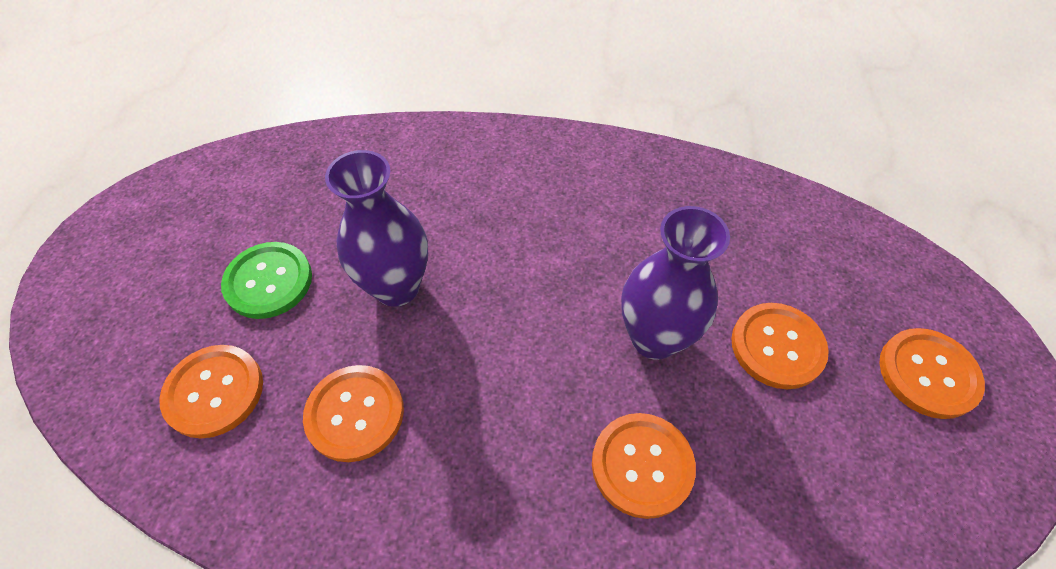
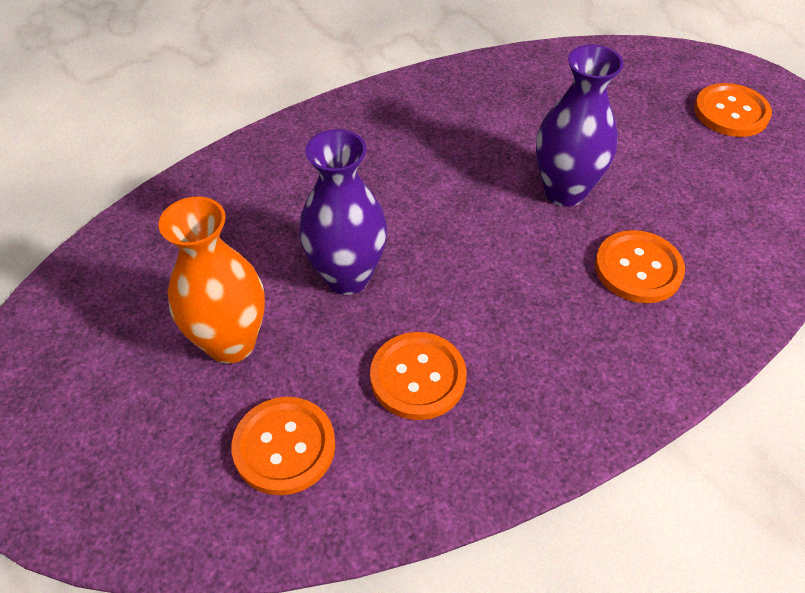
camera: 40 degrees left, 5 degrees down
(269, 281) = (231, 343): green button -> orange vase
(777, 346) = (640, 149): orange button -> none

